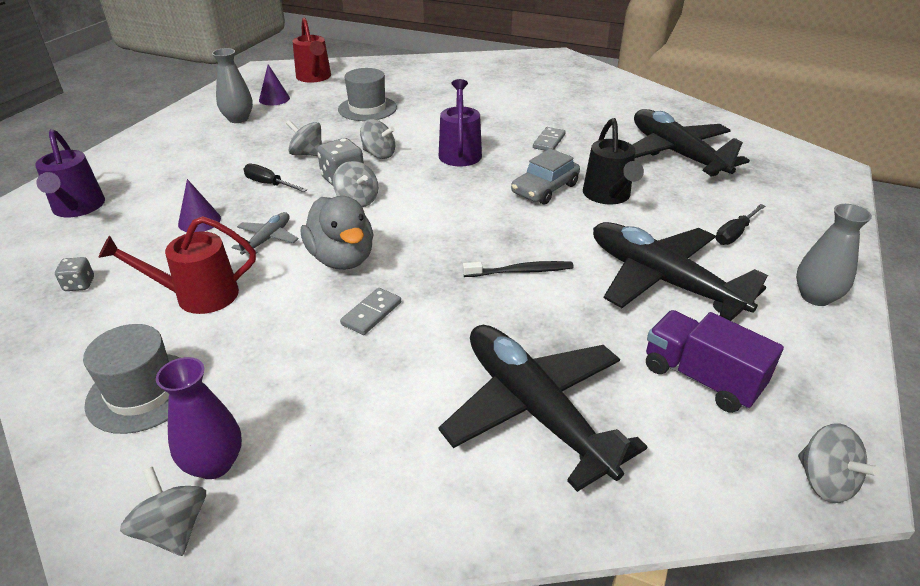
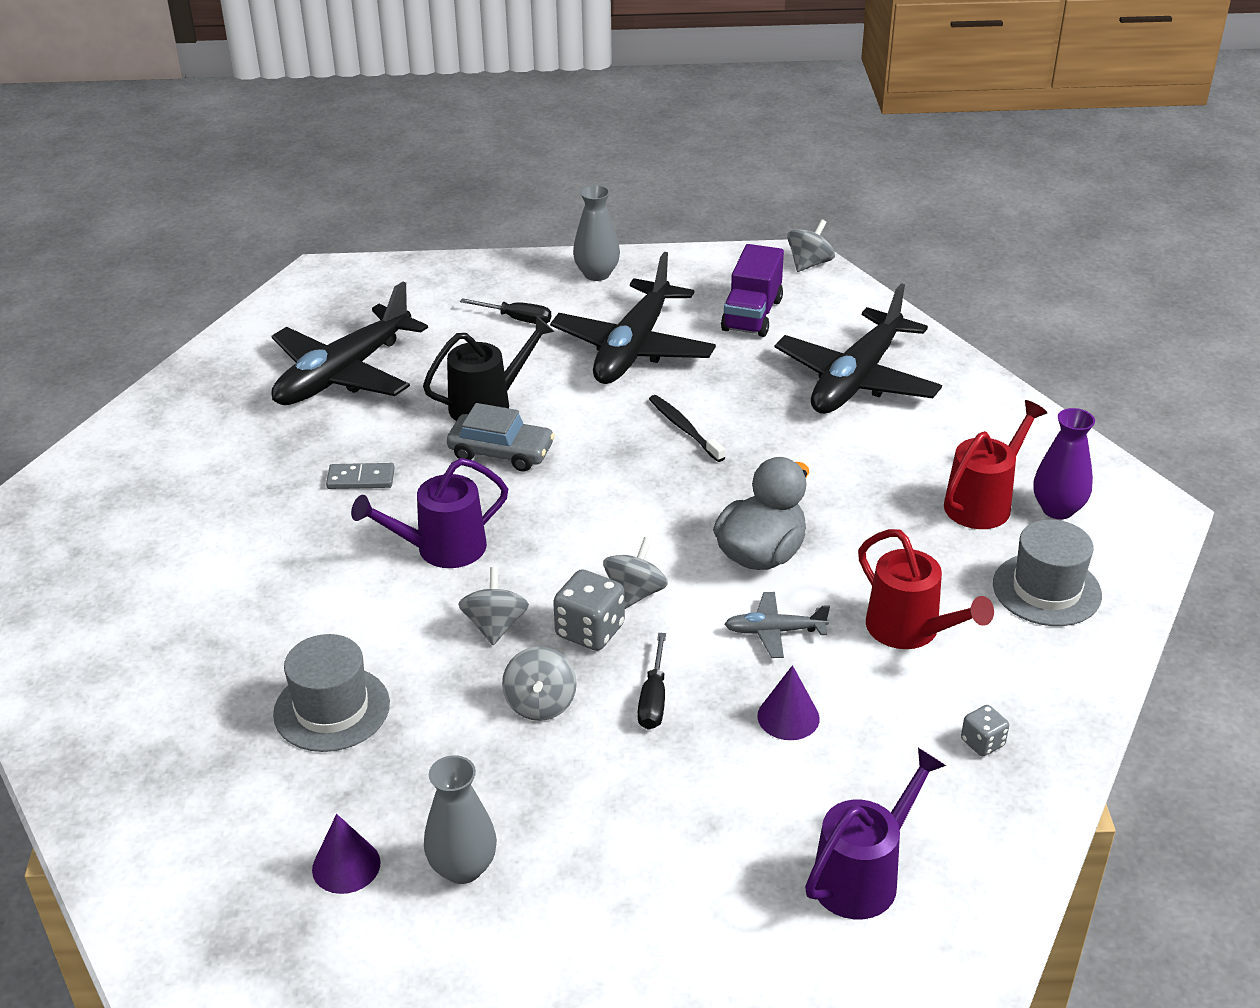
camera: 115 degrees left, 0 degrees up
(173, 529) = (1117, 500): grey spinning top -> none
(314, 78) = (206, 859): red watering can -> red watering can (983, 502)
(371, 313) = (827, 498): grey domino -> none

